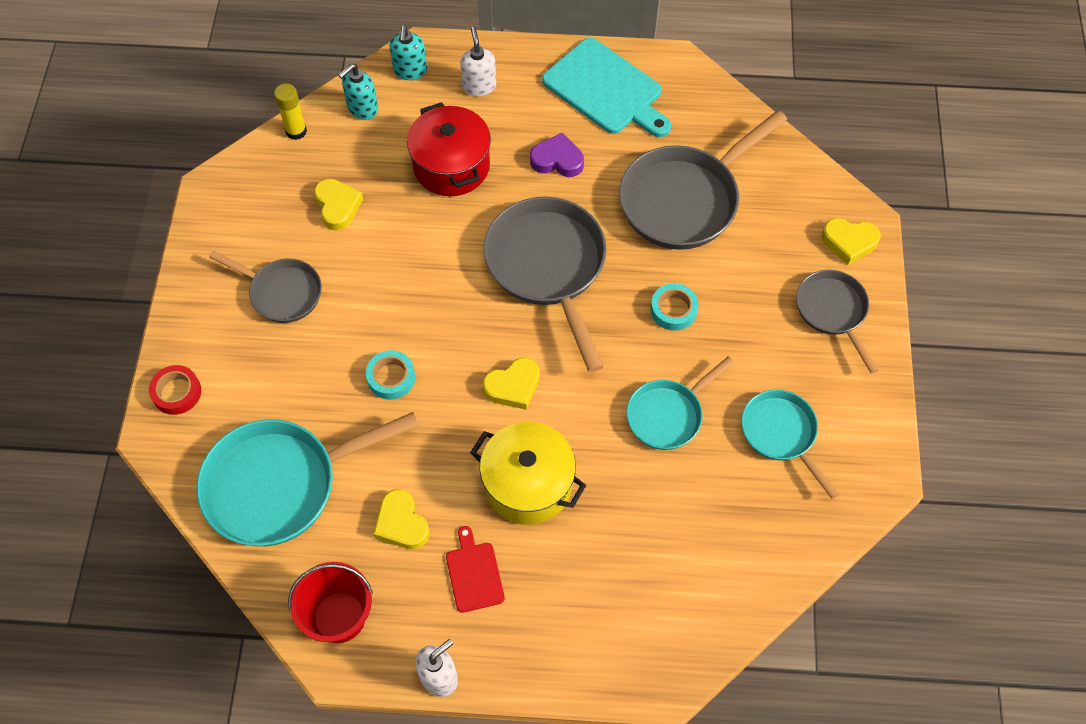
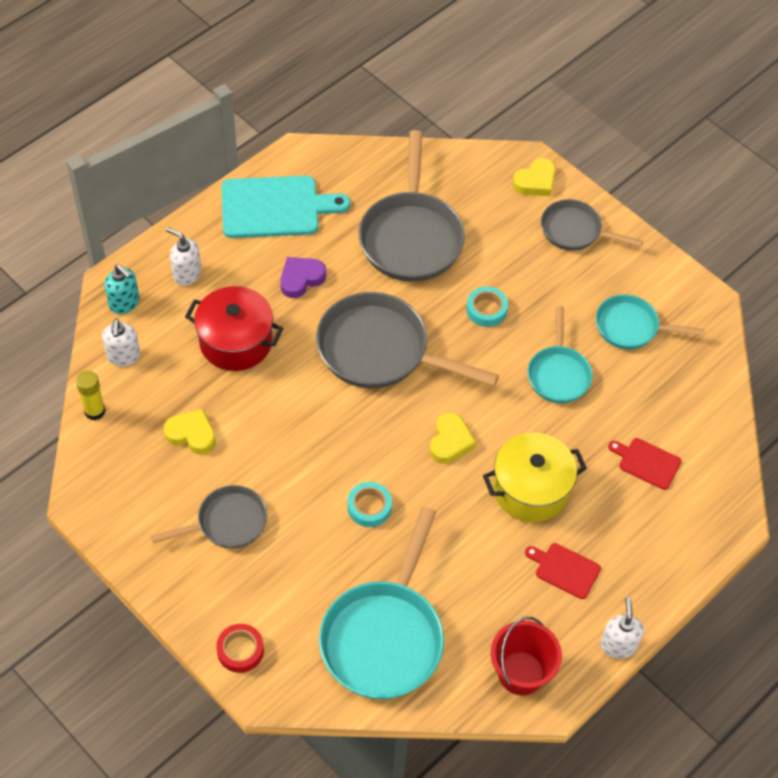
camera: 50 degrees left, 5 degrees down
(362, 109) = (123, 356): turquoise soap dispenser -> white soap dispenser
(401, 523) = (487, 584): yellow heart -> none
(651, 557) = (647, 462): none -> red cutting board

